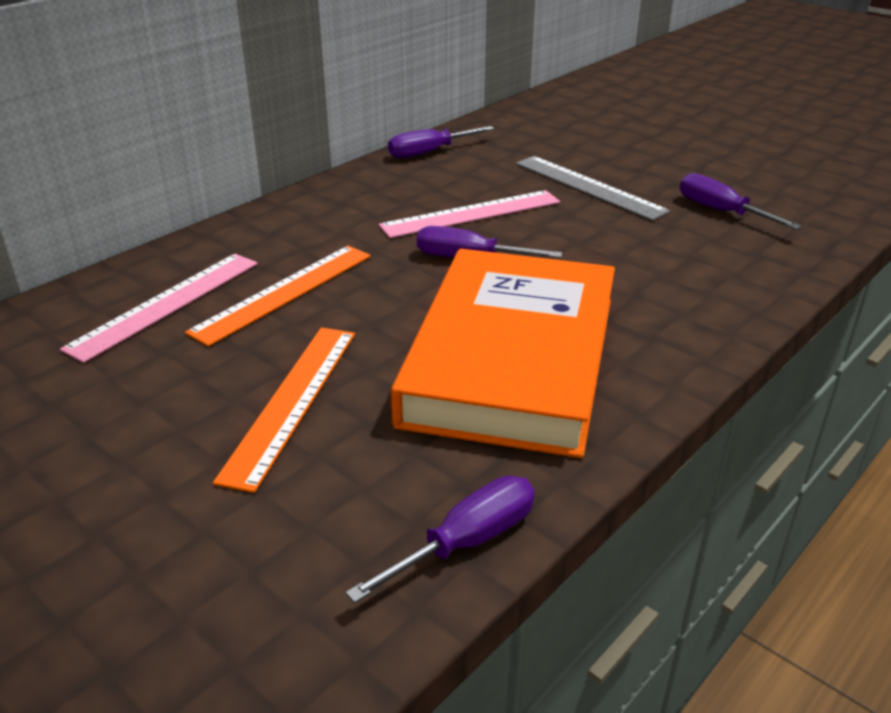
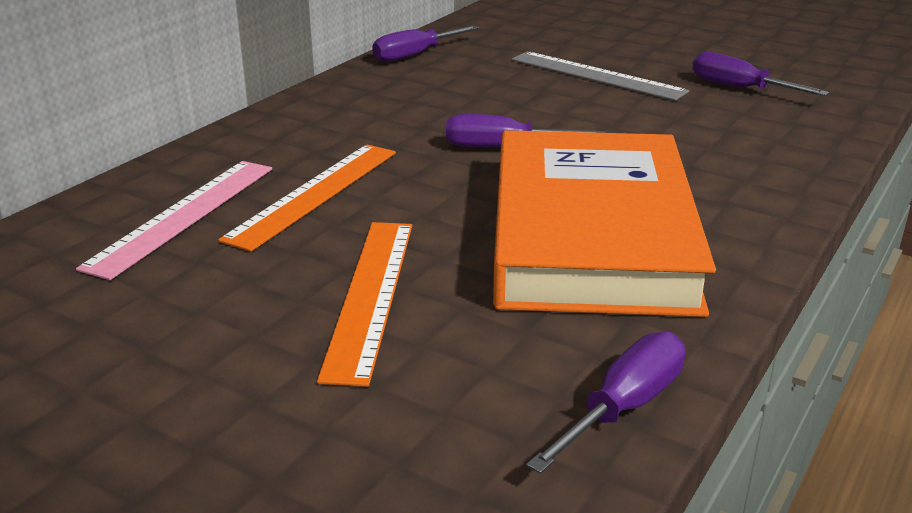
camera: 10 degrees left, 5 degrees down
(471, 214) = (486, 107): pink ruler -> none

